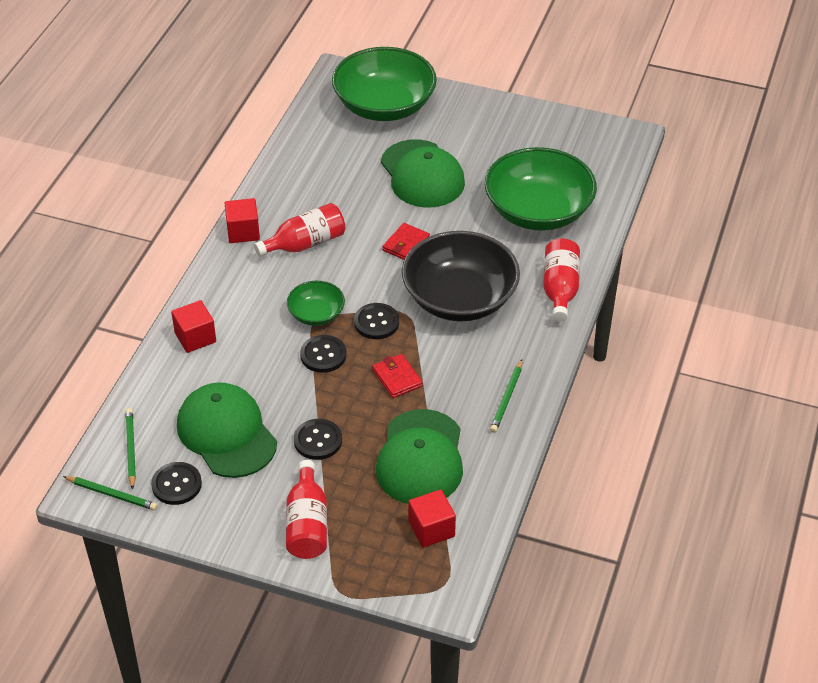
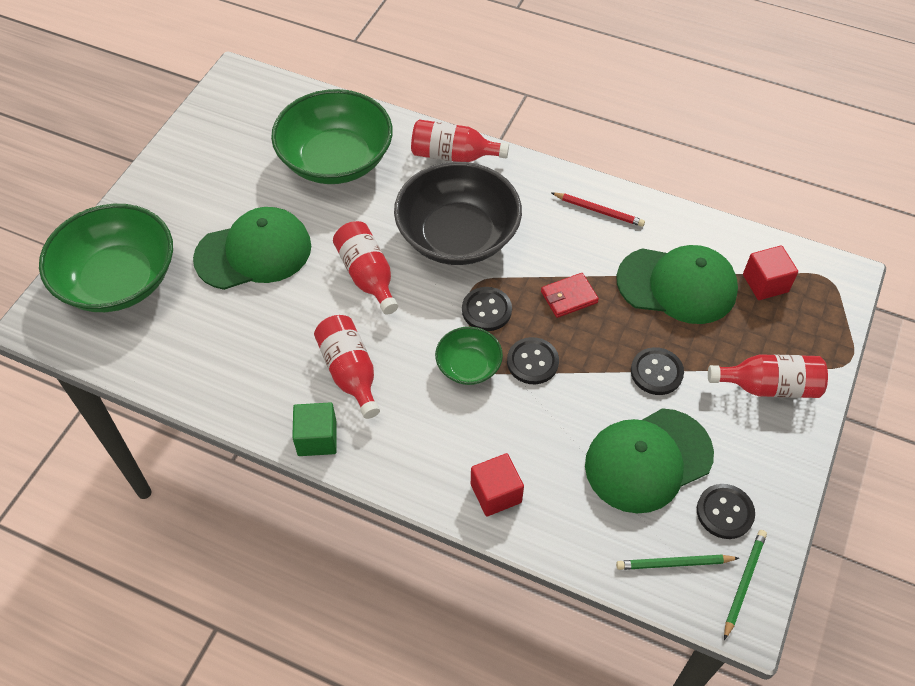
camera: 85 degrees left, 10 degrees up
(243, 232) = (317, 438): red cube -> green cube
(406, 244) = (367, 275): red wallet -> red bottle
(507, 398) = (598, 211): green pencil -> red pencil

